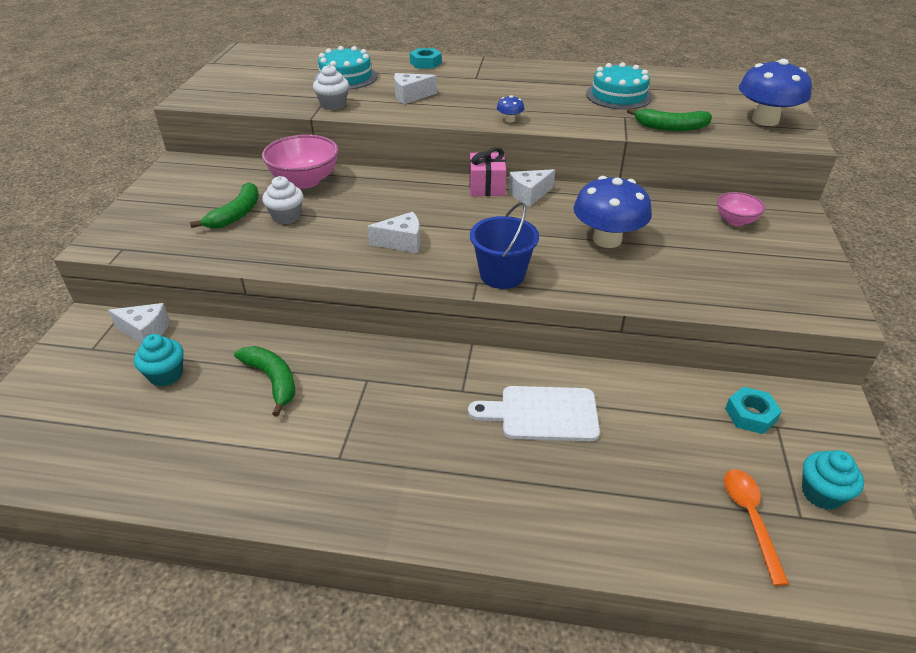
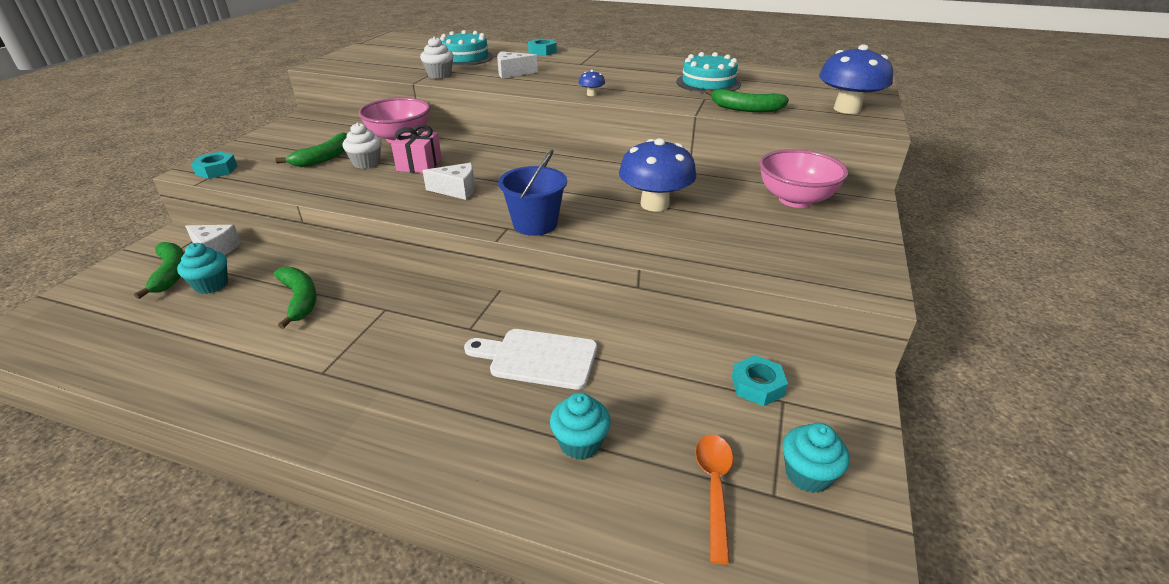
camera: 10 degrees right, 5 degrees down
(112, 366) = (171, 273): none -> green banana
(123, 242) = (216, 170): none -> turquoise nut
(487, 187) = (561, 154): pink gift -> pink gift (419, 165)
(529, 194) = (598, 163): white cheese -> none
(618, 494) = (580, 443): none -> turquoise cupcake
(735, 221) = (795, 200): pink bowl -> pink bowl, size x1.76

